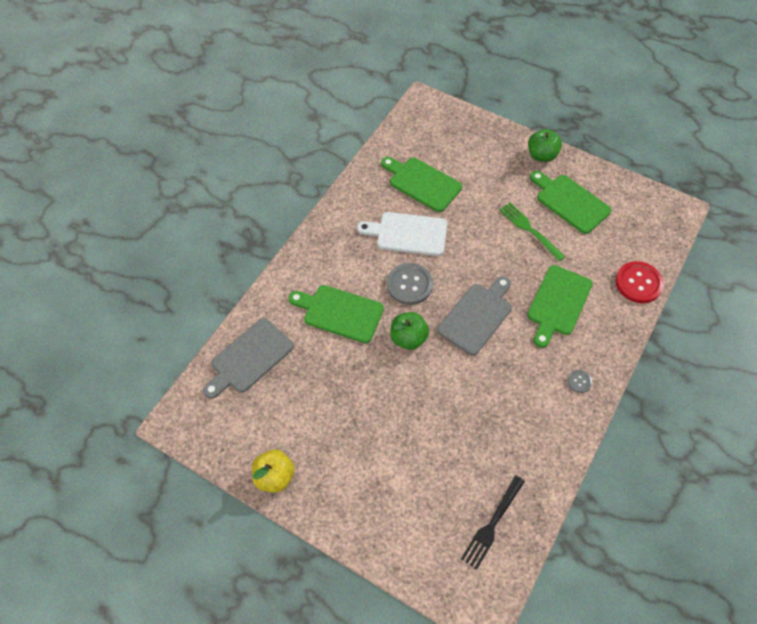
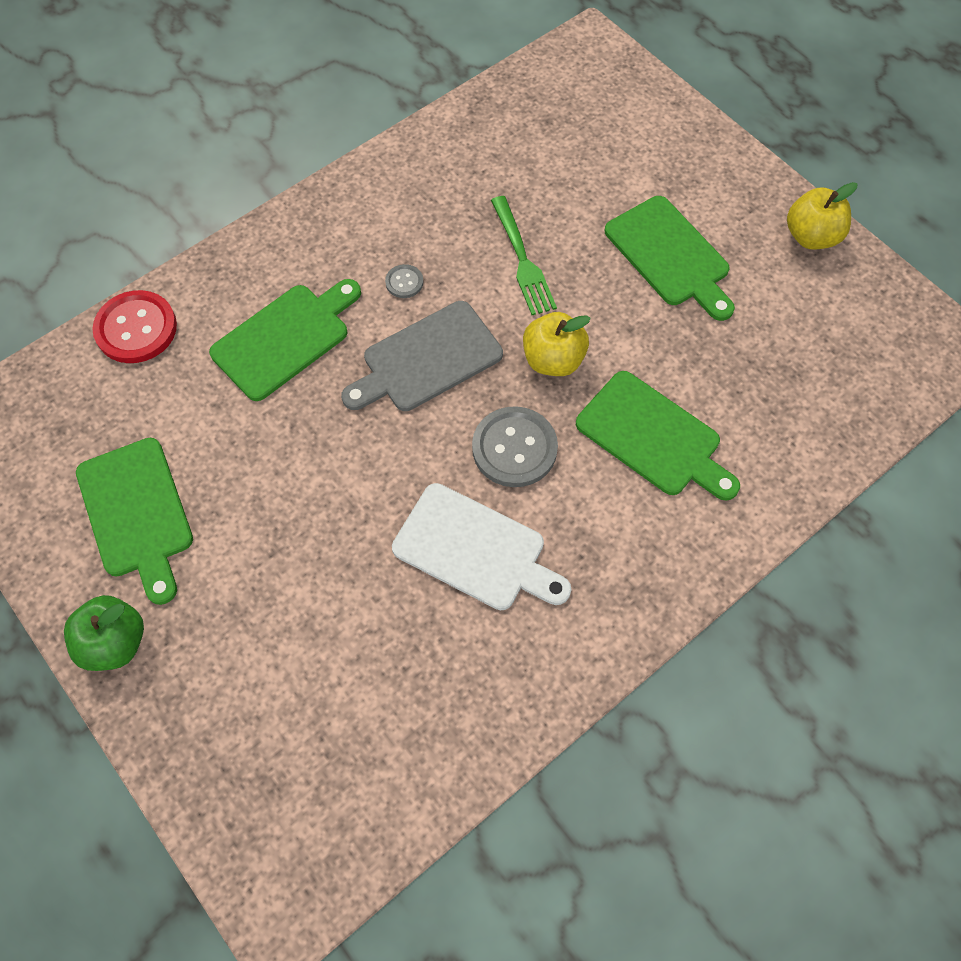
camera: 160 degrees left, 5 degrees up
(249, 358) = (825, 409): grey cutting board -> none
(408, 338) = (553, 360): green apple -> yellow apple
(422, 183) = (396, 659): green cutting board -> green cutting board (670, 255)
(492, 524) = (539, 109): black fork -> none
(530, 230) = (248, 481): green fork -> green fork (522, 259)
(579, 381) = (329, 223): grey button -> grey button (404, 282)

